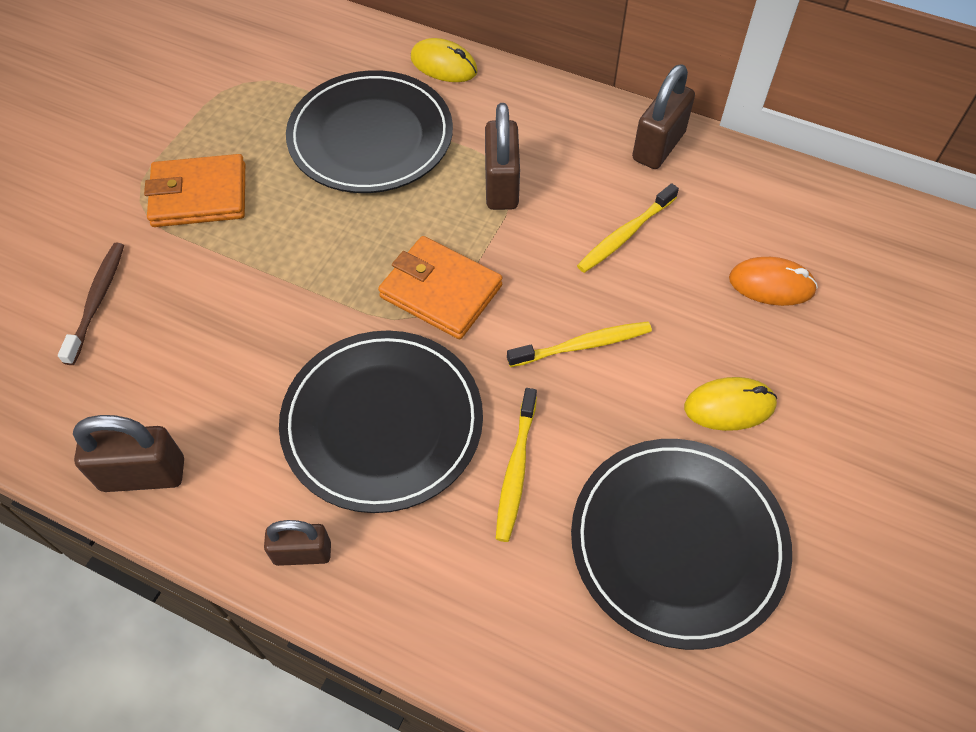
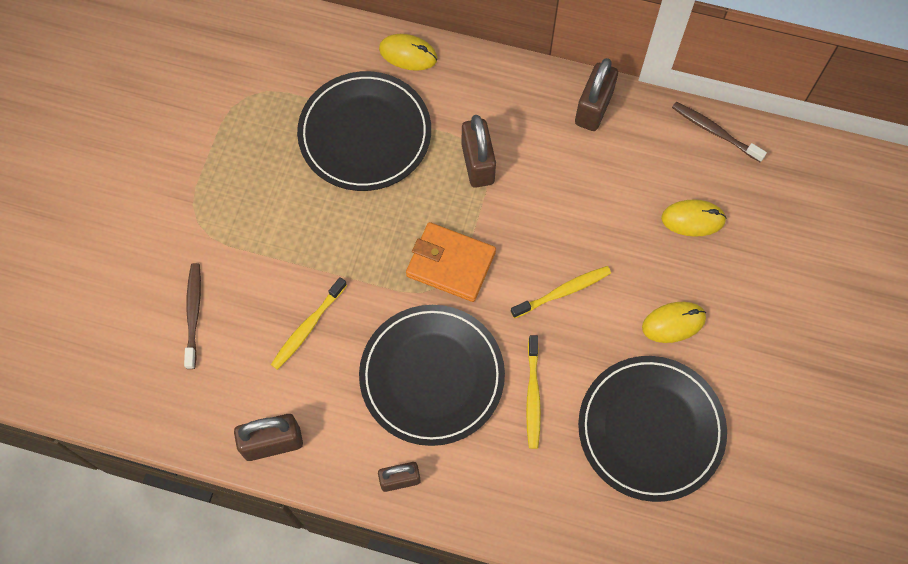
camera: 10 degrees left, 10 degrees up
(199, 195) = (243, 209): orange wallet -> none
(625, 235) = (579, 193): yellow toothbrush -> yellow toothbrush (307, 327)
(771, 284) = (693, 219): orange mouse -> yellow mouse
(811, 190) = (714, 131): none -> brown toothbrush

